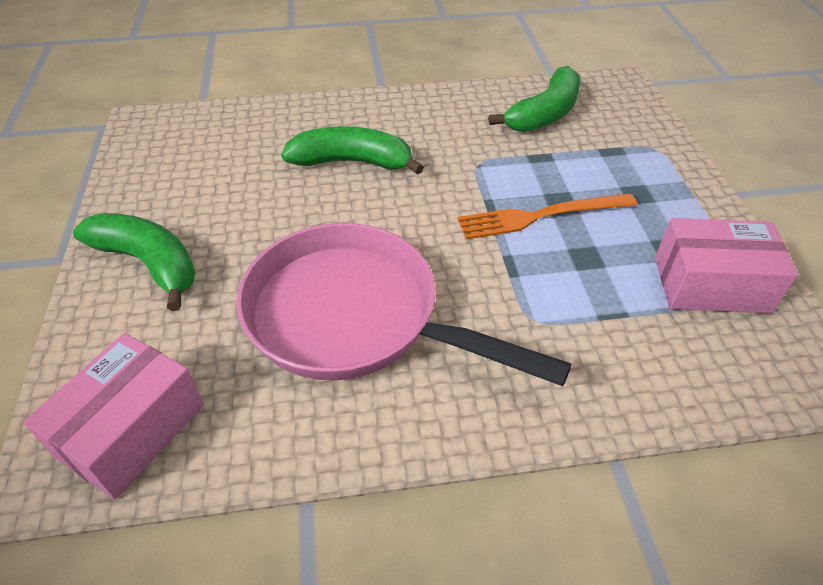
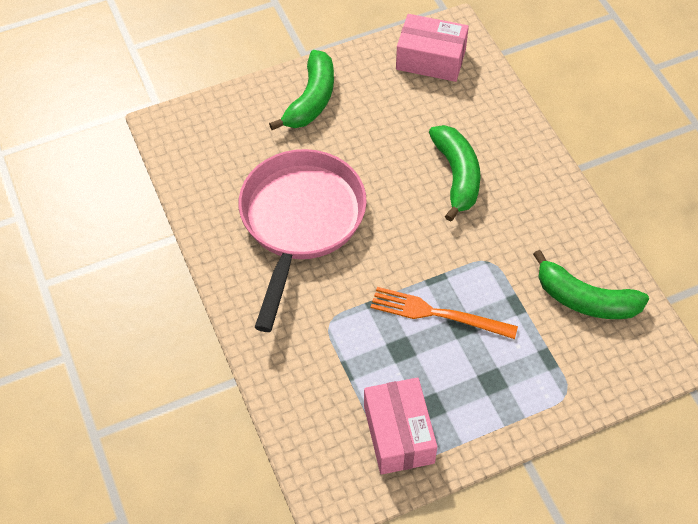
camera: 75 degrees right, 10 degrees up
(131, 430) = (194, 145): pink box -> pink box (431, 59)
(541, 216) = (437, 314): orange fork -> orange fork turned 45 degrees counterclockwise

